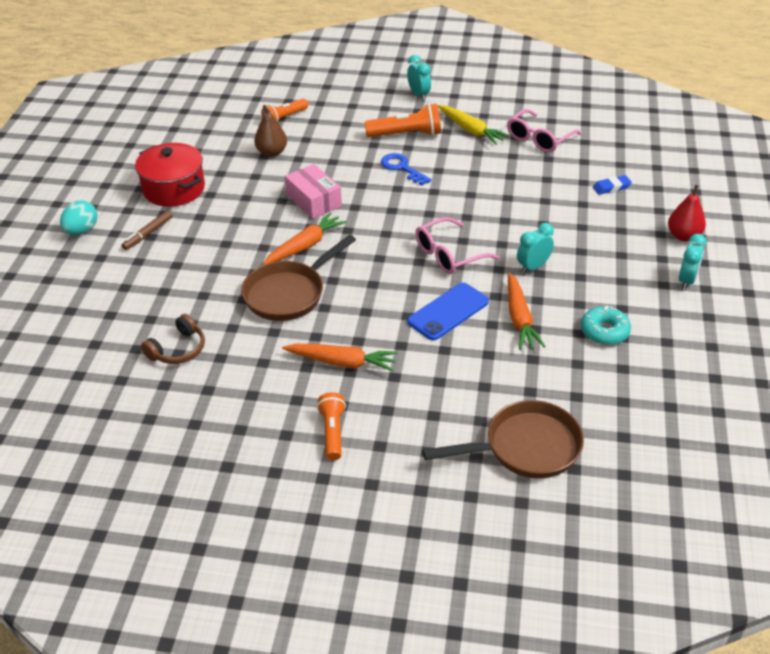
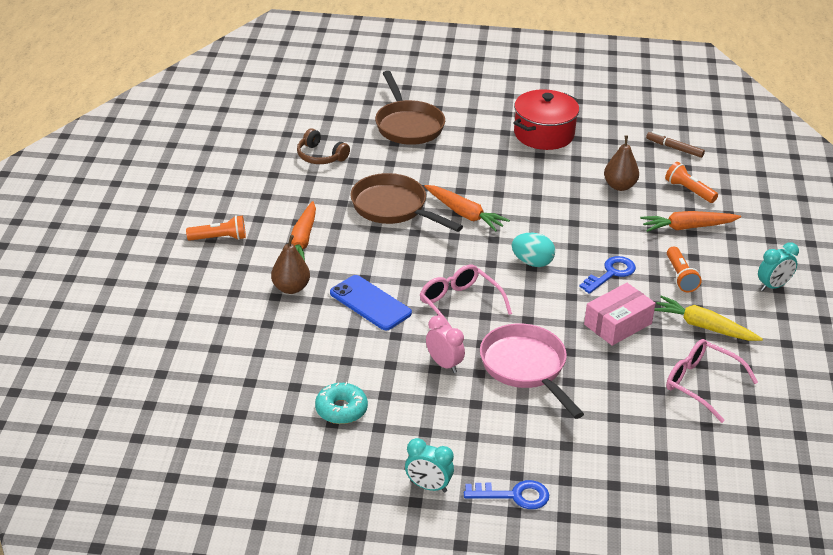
camera: 85 degrees right, 5 degrees down
(81, 230) = (473, 94): turquoise egg -> turquoise egg (532, 262)
(148, 234) = (473, 127): brown marker -> brown marker (674, 148)
(313, 201) = (539, 216): pink box -> pink box (617, 324)
(406, 134) = (680, 277): orange flashlight -> orange flashlight, size x0.67
(425, 369) = (291, 288): none -> brown pear
(470, 130) = (704, 327): yellow carrot -> yellow carrot turned 75 degrees clockwise
(519, 318) = (361, 350): orange carrot -> orange carrot (688, 227)
(525, 448) = (189, 345): brown pan -> brown pan (408, 125)
(531, 221) = (526, 368): none -> pink pan
(533, 267) = (444, 364): turquoise clock -> pink clock
(611, 187) = (606, 441): blue eraser -> none
(683, 236) = (514, 495): red pear -> blue key

